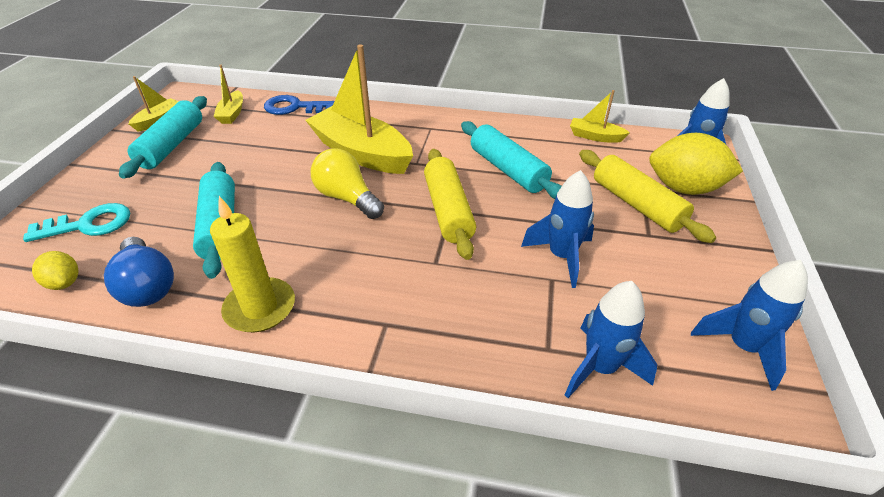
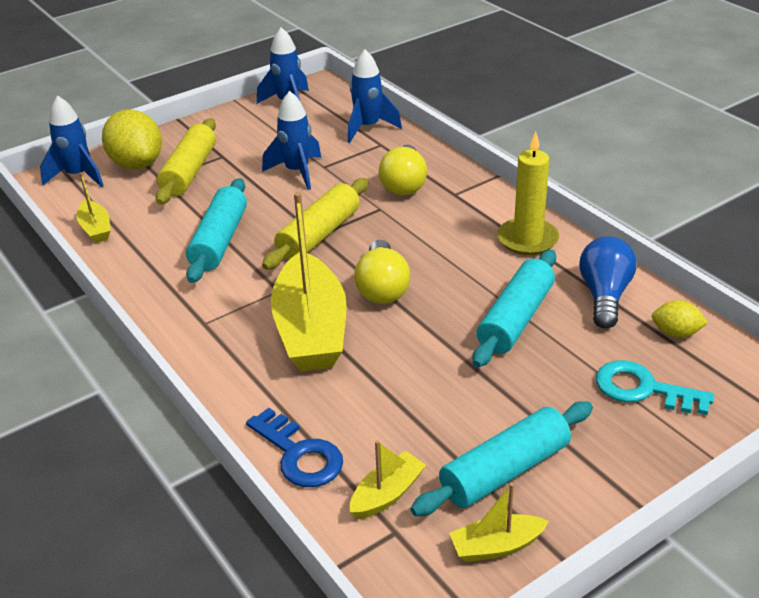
camera: 135 degrees left, 5 degrees down
(64, 282) = (676, 333): yellow lemon -> yellow lemon turned 75 degrees counterclockwise
(449, 304) = (404, 184): none -> yellow light bulb

